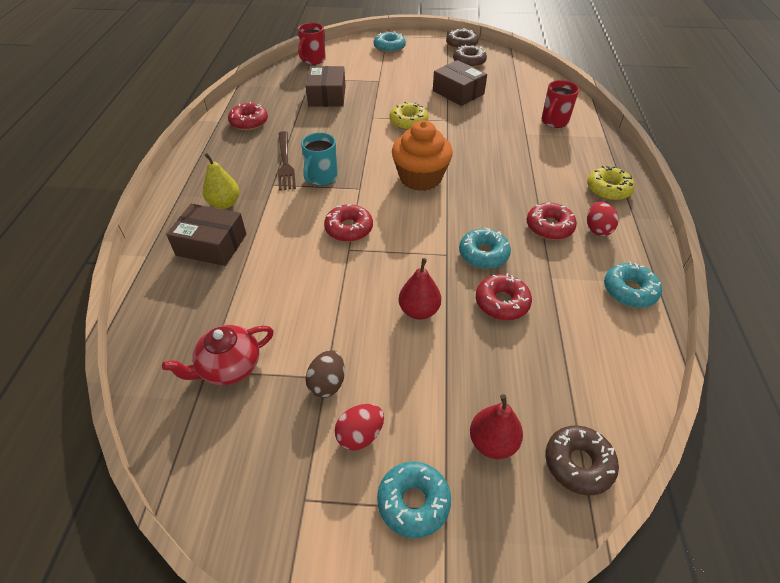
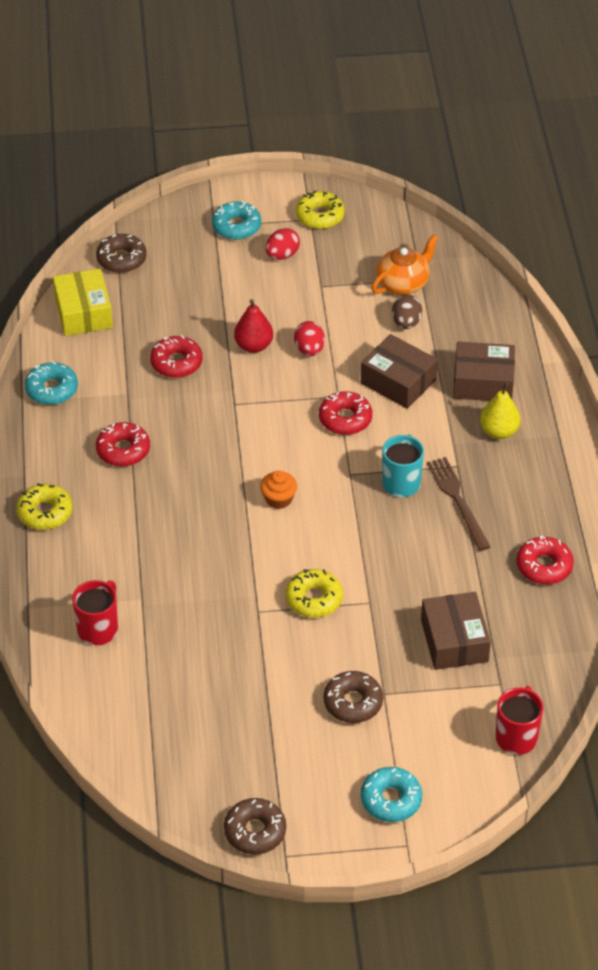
camera: 170 degrees right, 0 degrees up
(229, 367) = (403, 283): red teapot -> orange teapot
(289, 503) = (320, 216): none -> yellow donut
(327, 383) = (318, 282): brown egg -> brown egg (406, 323)
(420, 178) = (278, 499): orange cupcake -> orange cupcake, size x0.50
(458, 92) = (247, 679): brown box -> brown box (398, 381)
(469, 62) = (236, 772): brown donut -> brown donut (353, 702)
(483, 254) = (196, 408): turquoise donut -> none
(492, 442) = (183, 263): red pear -> none
(597, 229) = (69, 454): red egg -> red egg (309, 350)
(615, 381) = (83, 312): none -> yellow box

